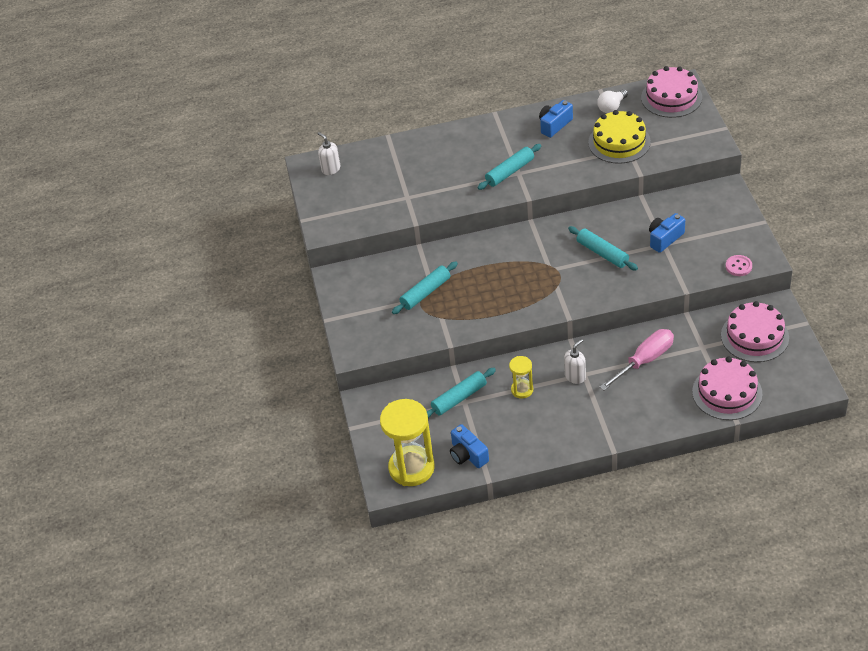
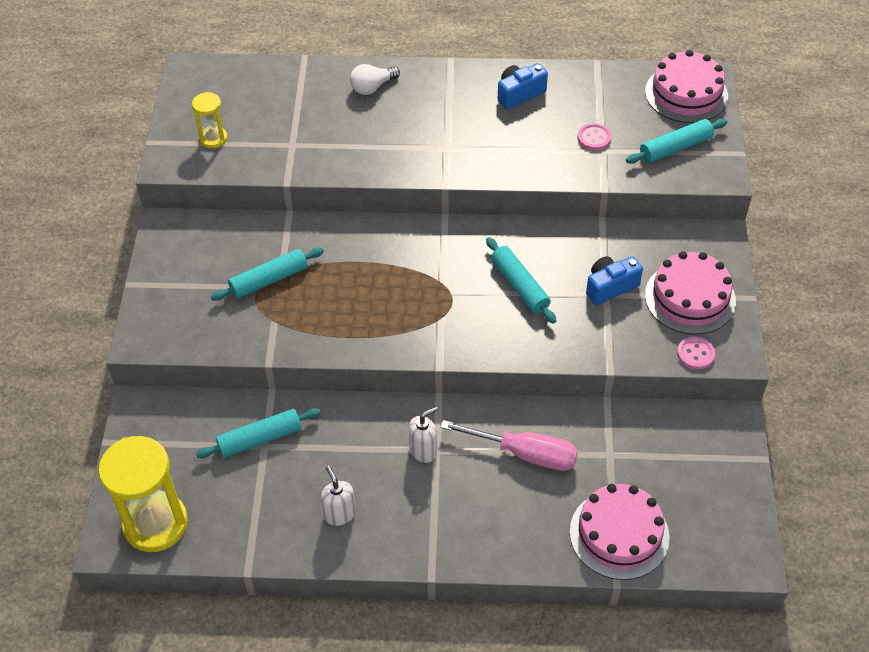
camera: 10 degrees right, 5 degrees up
(331, 169) = (215, 83): white soap dispenser -> white soap dispenser (339, 514)
(468, 455) = (236, 526): blue camera -> none
(510, 172) = (436, 143): turquoise rolling pin -> turquoise rolling pin (675, 148)
(522, 390) = (346, 450): yellow hourglass -> yellow hourglass (213, 138)
(612, 107) = (603, 88): white light bulb -> white light bulb (372, 87)
(619, 142) = (594, 138): yellow cake -> pink button
(644, 361) = (524, 453): pink screwdriver -> pink screwdriver turned 45 degrees clockwise
(754, 336) = (687, 459): pink cake -> pink cake (690, 298)

